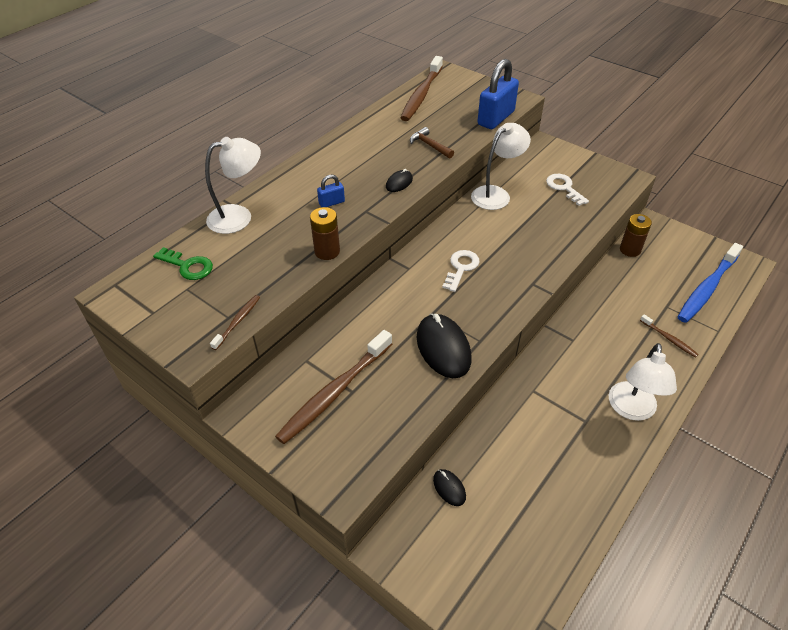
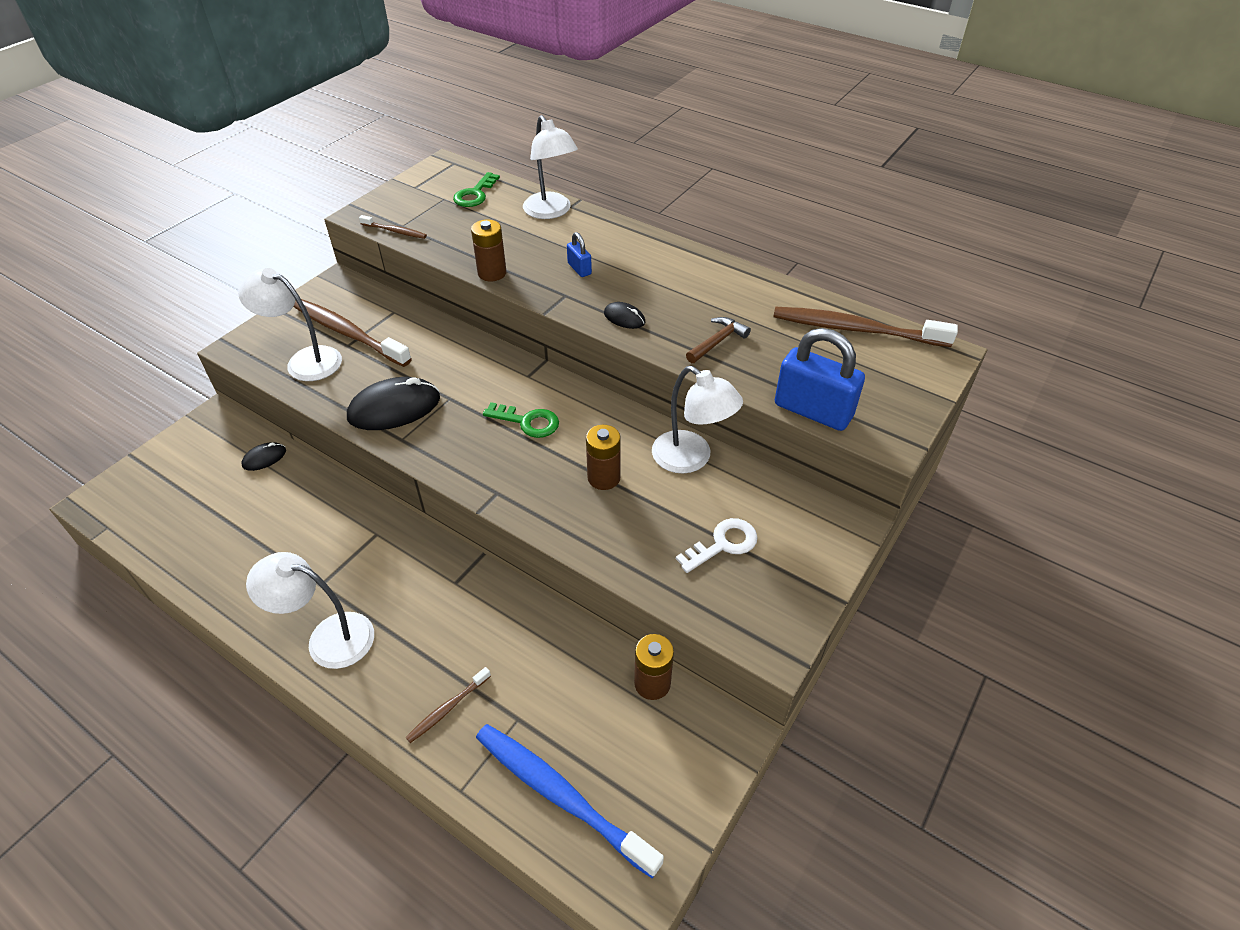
camera: 85 degrees right, 0 degrees up
(372, 423) = (304, 360): none -> white lamp
(461, 268) = (527, 422): white key -> green key
(515, 232) = (604, 478): none -> brown battery

